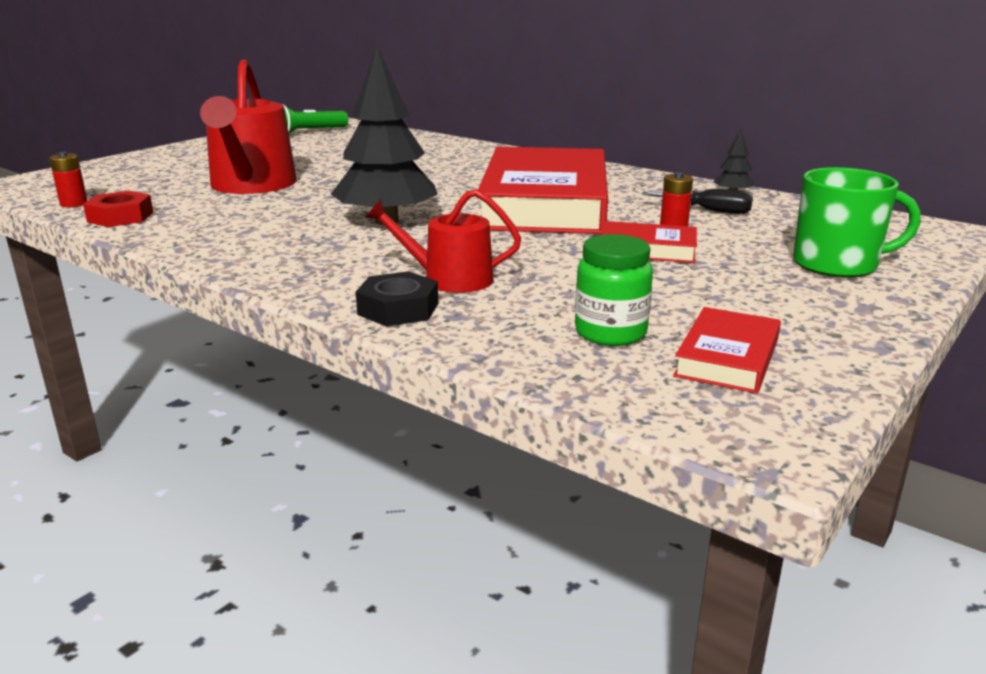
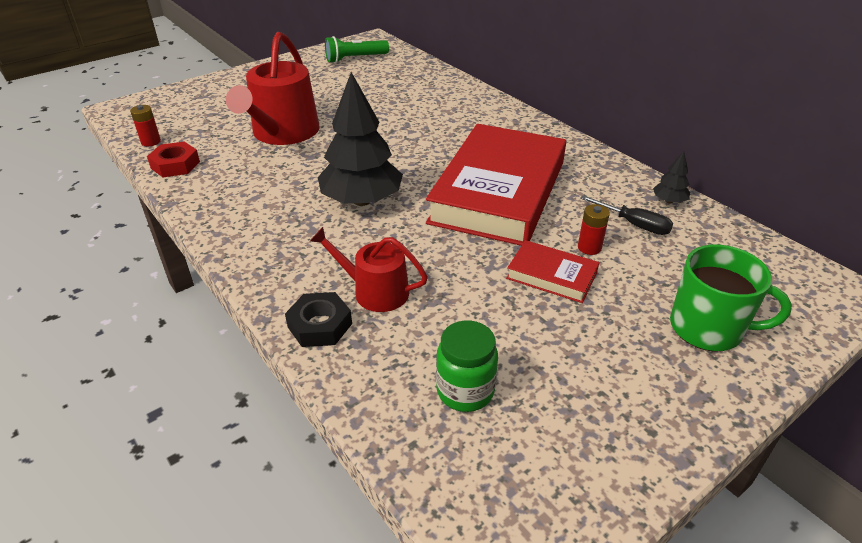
camera: 15 degrees right, 15 degrees up
(727, 358) = (542, 446): red book -> none

